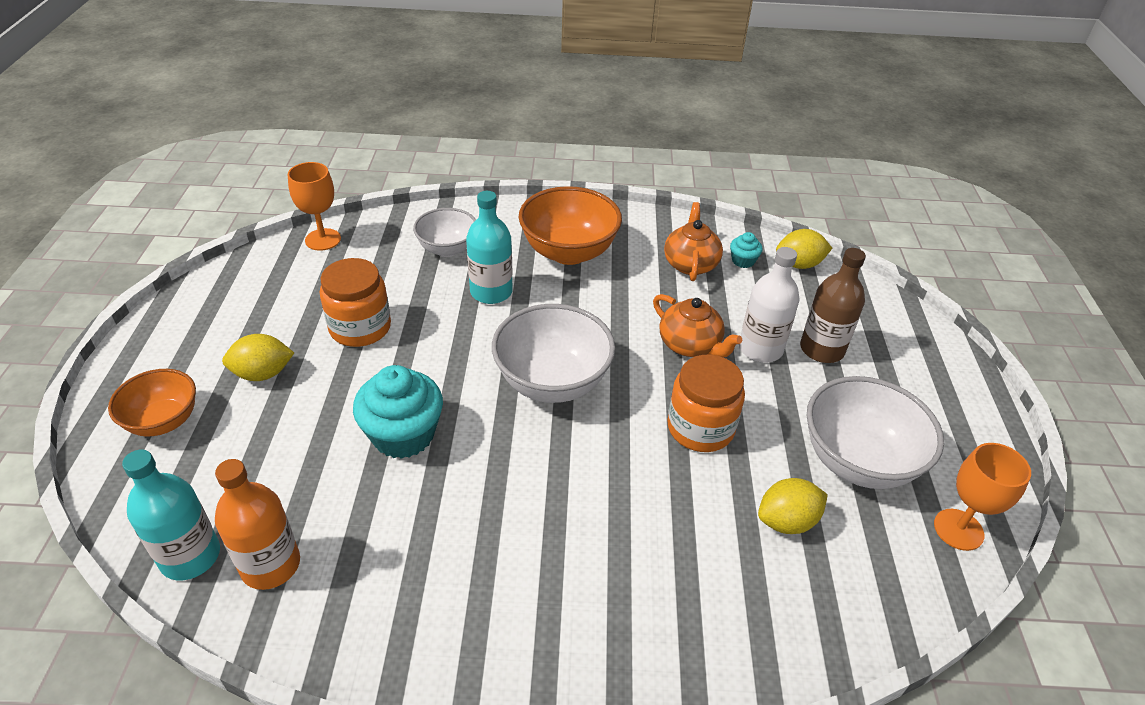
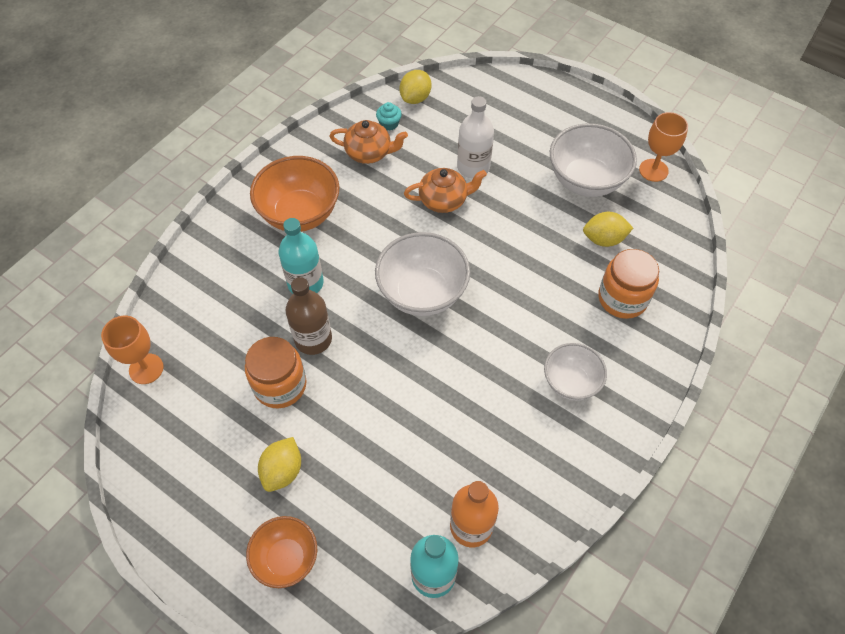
camera: 55 degrees left, 15 degrees up
(403, 435) = (409, 402): turquoise cupcake -> none
(447, 249) = (232, 287): white bowl -> white bowl (571, 382)
(690, 264) = (369, 153): orange teapot -> orange teapot turned 150 degrees clockwise
(700, 428) = (514, 237): orange jar -> orange jar (622, 298)
(786, 521) = (604, 239): yellow lemon -> yellow lemon turned 75 degrees clockwise
(821, 349) = (495, 138): brown bottle -> brown bottle (313, 339)

